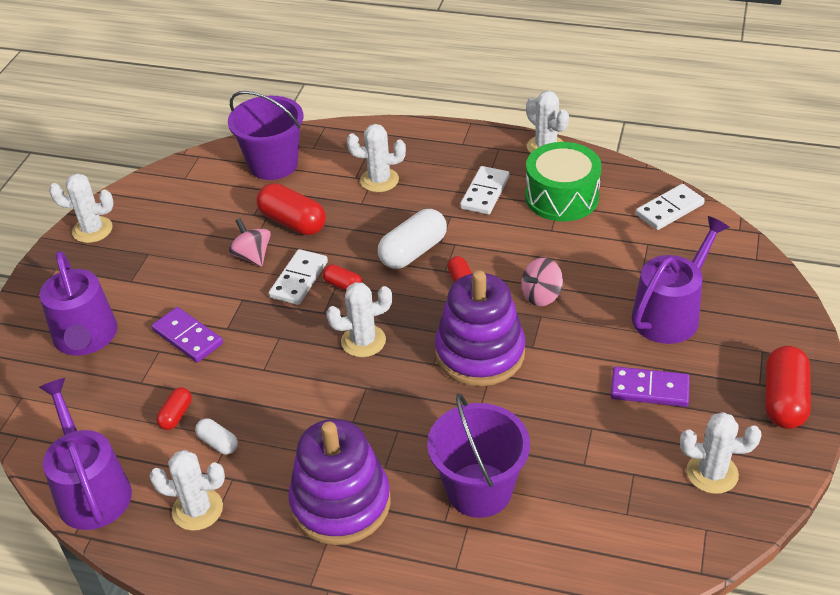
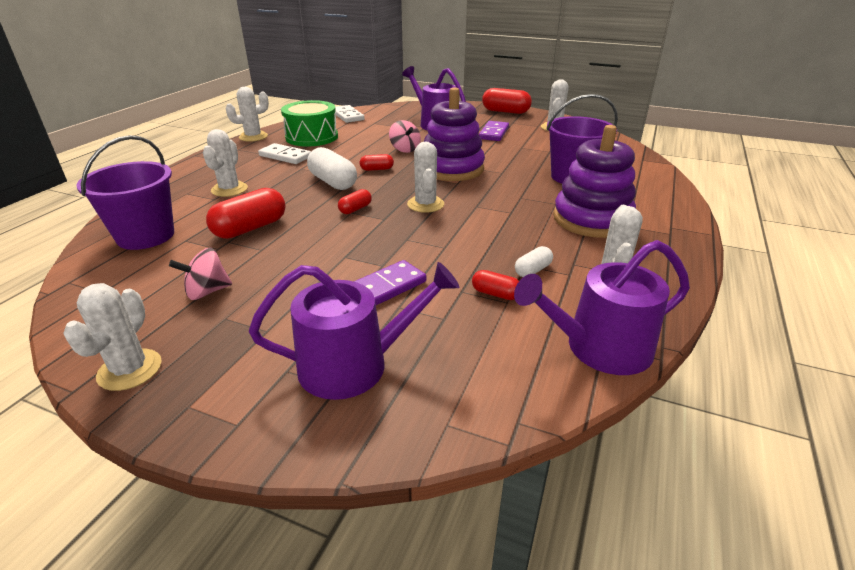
camera: 85 degrees left, 10 degrees down
(252, 256) = (284, 250): pink spinning top -> pink spinning top (207, 292)
(299, 279) = (335, 228): white domino -> none

